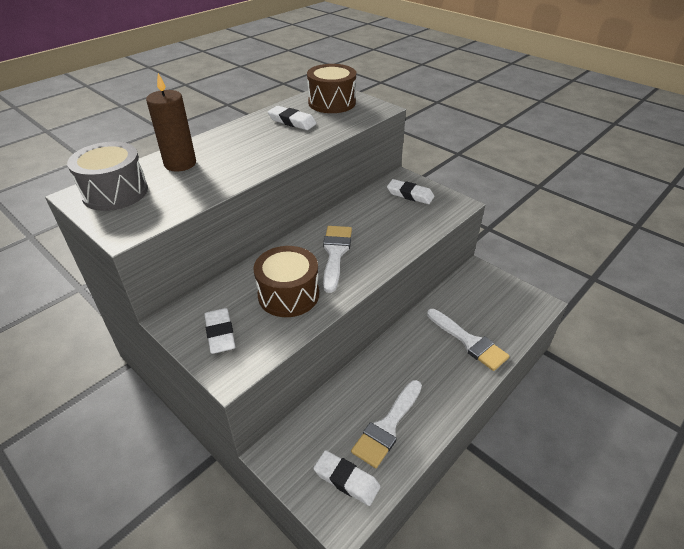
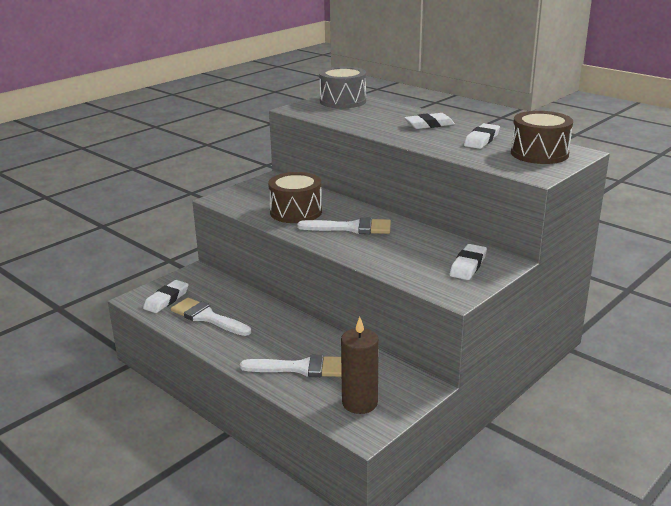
camera: 90 degrees right, 15 degrees down
(180, 163) = (387, 112): brown candle -> brown candle (359, 403)
(220, 334) = (256, 193): white eraser -> white eraser (429, 125)
(469, 341) = (300, 368): white brush -> white brush turned 135 degrees counterclockwise

